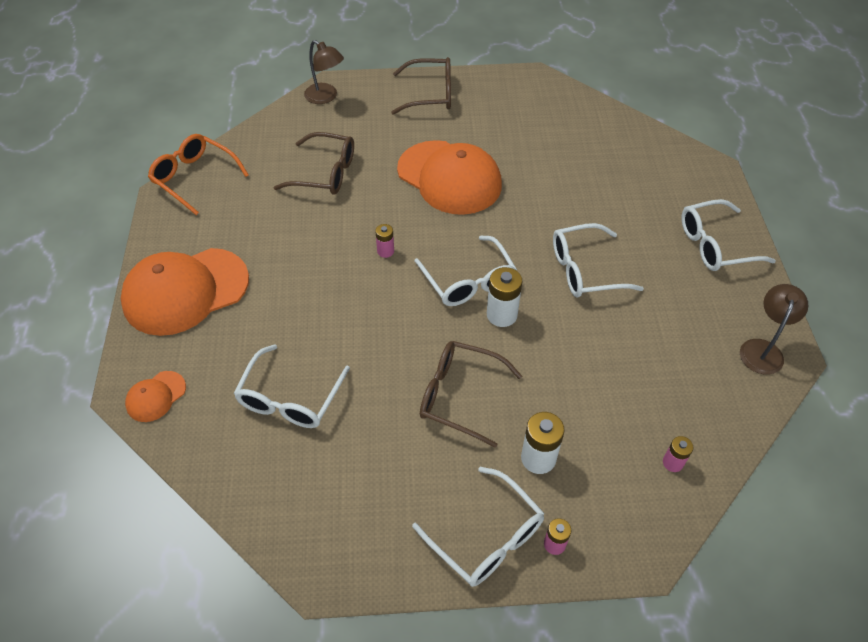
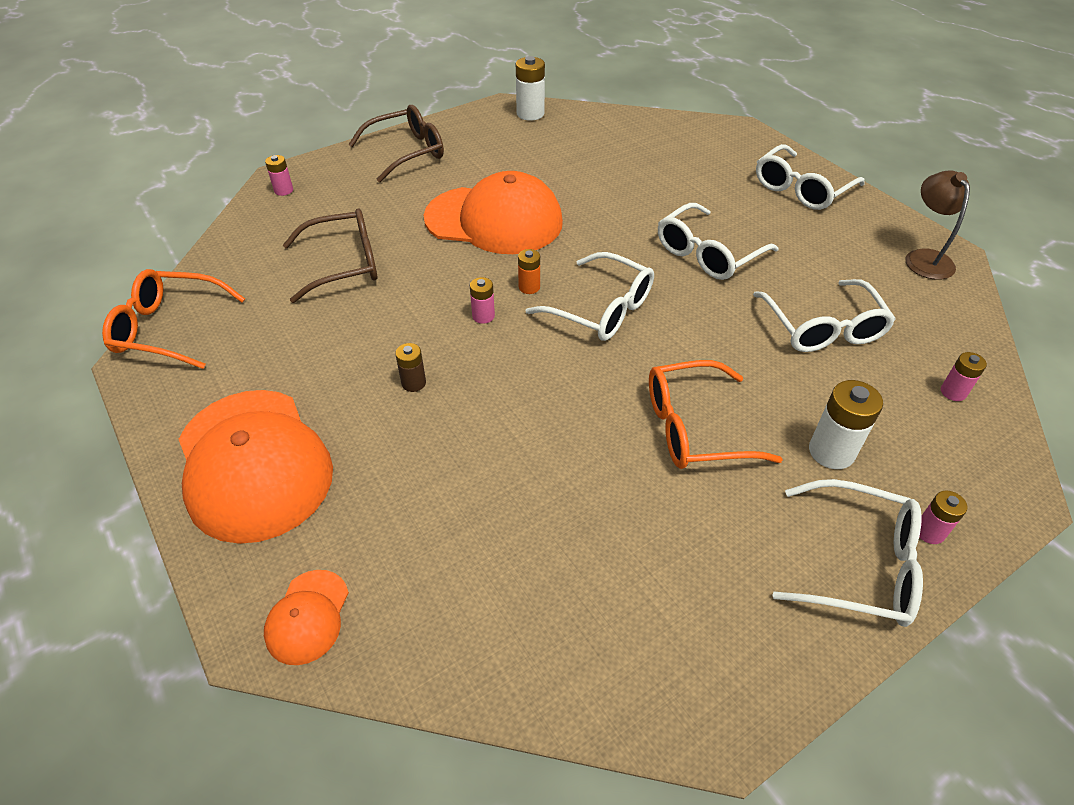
camera: 30 degrees left, 5 degrees down
(185, 291) = (254, 464): orange cap -> orange cap turned 60 degrees counterclockwise
(290, 398) = (500, 526): white glasses -> white glasses (823, 328)
(308, 280) = (413, 383): none -> brown battery
(326, 97) = (283, 190): brown lamp -> pink battery
(432, 242) = (529, 287): none -> orange battery
(459, 396) = (694, 428): brown glasses -> orange glasses
(501, 315) = (665, 327): white battery -> white battery (530, 114)

